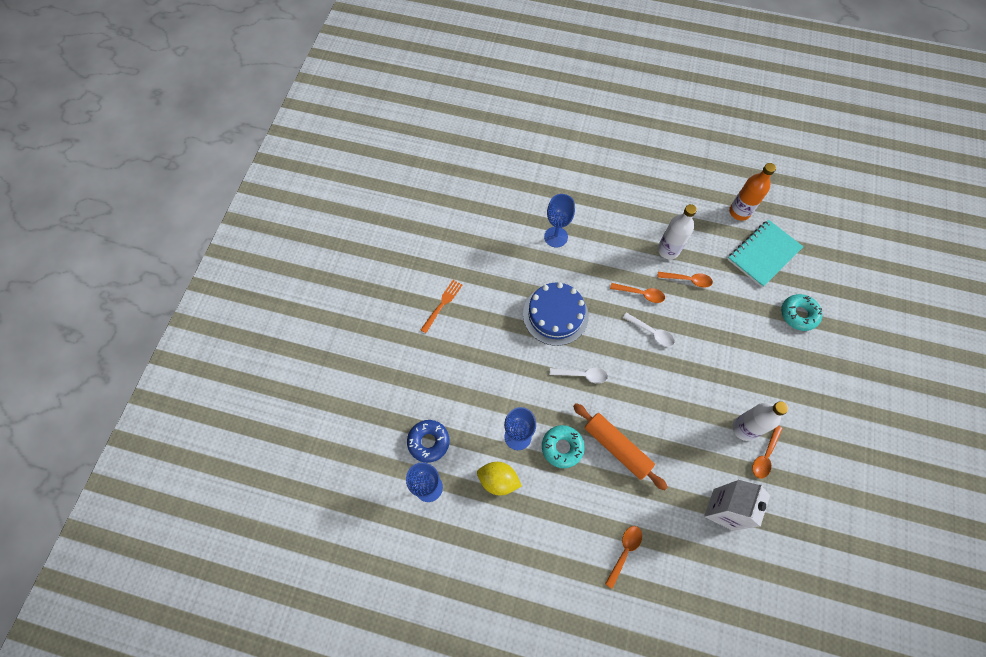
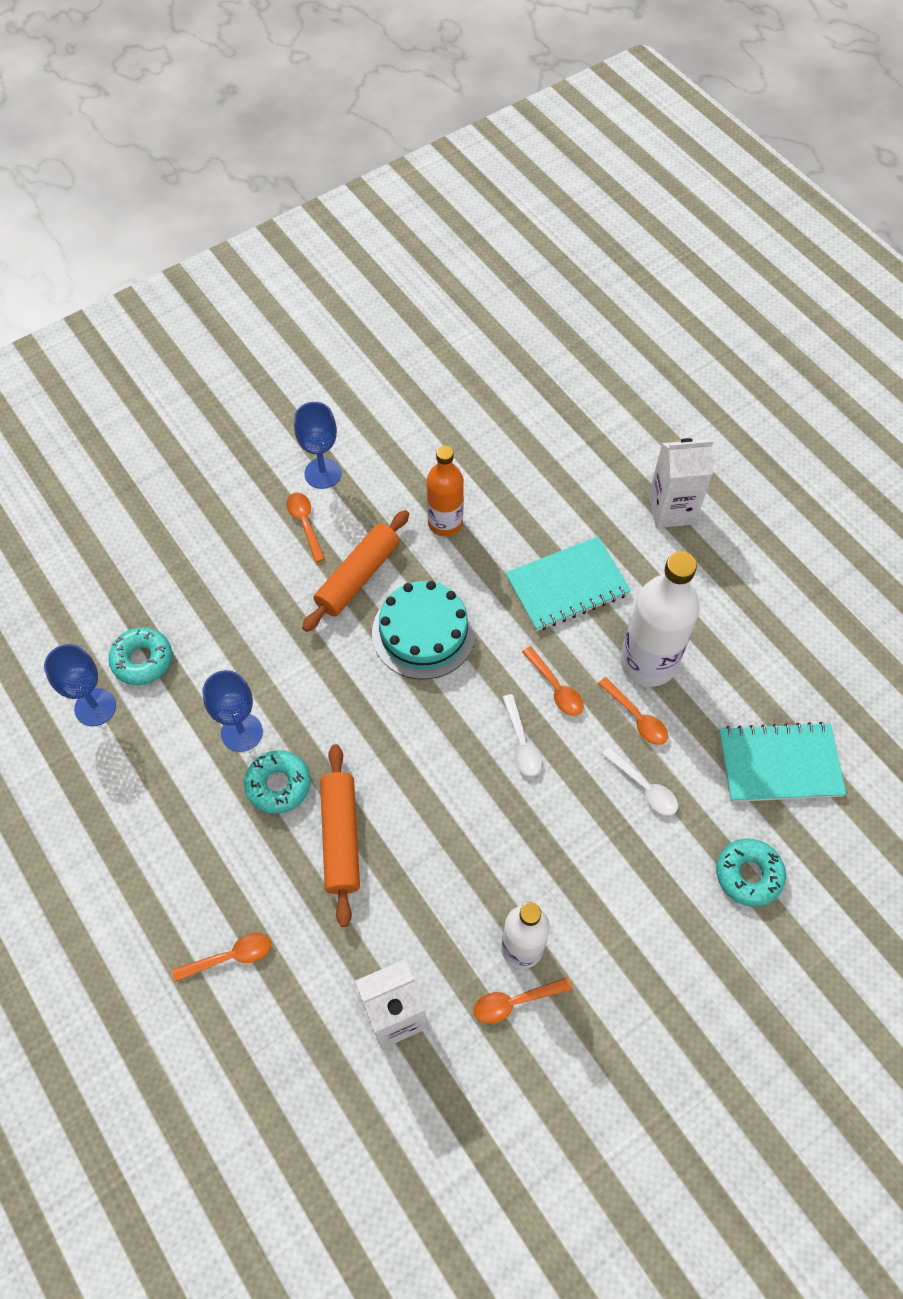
camera: 40 degrees right, 5 degrees down
(428, 442) = (142, 660): blue donut -> turquoise donut
(442, 304) = (305, 524): orange fork -> orange spoon
(496, 311) = (358, 577): none -> orange rolling pin
(498, 480) = (173, 761): yellow lemon -> none
(555, 315) = (423, 632): blue cake -> turquoise cake
(556, 237) = (517, 543): blue goblet -> blue goblet (323, 473)
(582, 375) = (385, 725): white spoon -> white spoon (644, 787)
(598, 240) = (567, 586): none -> turquoise notebook
(608, 169) = (671, 510): none -> white carton
(668, 250) = (648, 663): white bottle -> white bottle, size x1.53
(739, 212) = (801, 687): orange bottle -> orange bottle (445, 523)

